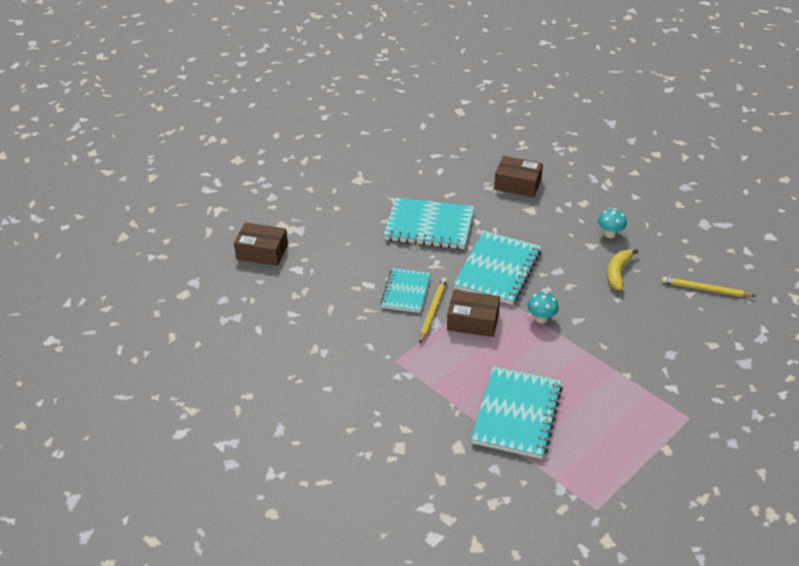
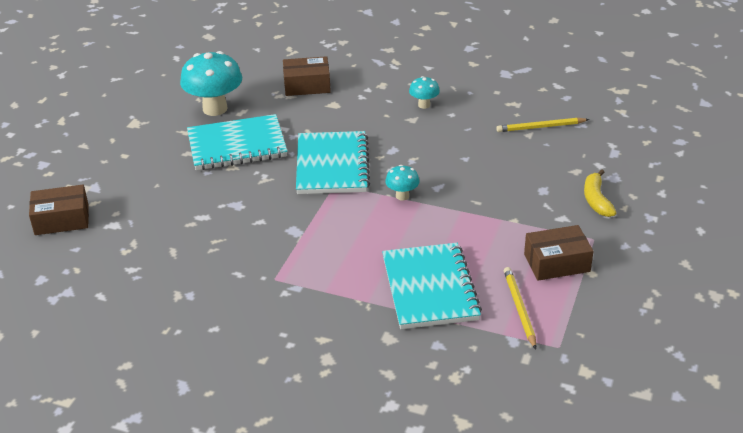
camera: 25 degrees left, 5 degrees down
(406, 292) = (248, 212): turquoise notebook -> none
(429, 185) = (215, 109): none -> turquoise mushroom
(432, 311) = (286, 221): yellow pencil -> yellow pencil (519, 308)
(473, 321) = (334, 218): brown box -> brown box (556, 263)
(618, 273) = (451, 136): yellow banana -> yellow banana (596, 200)

